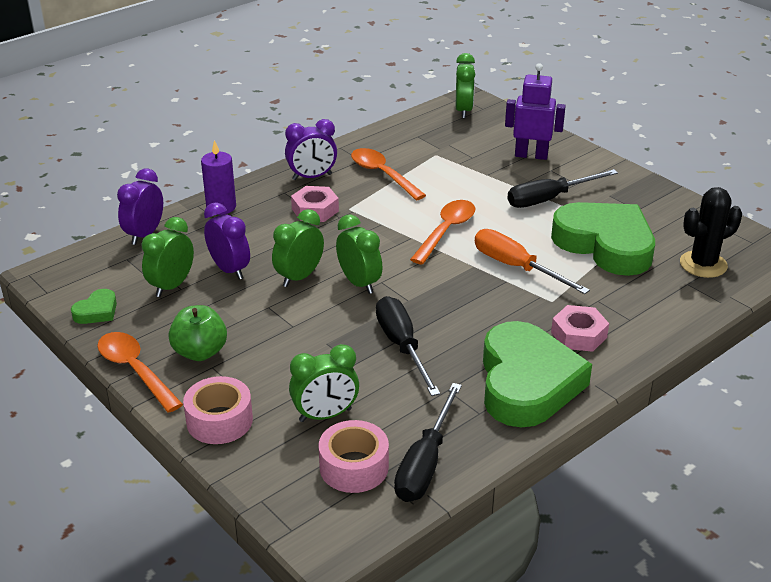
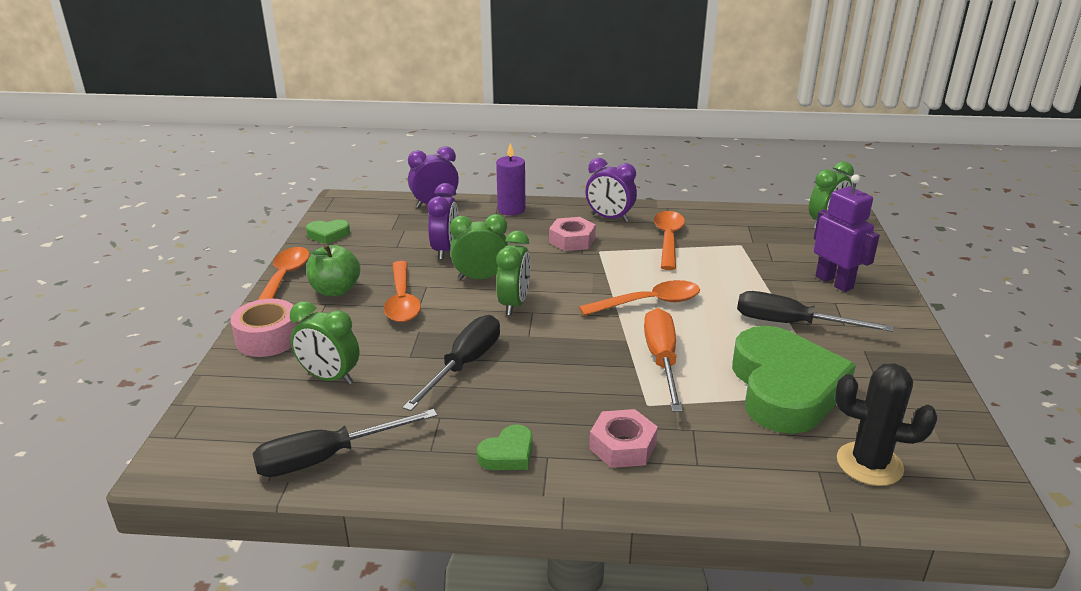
camera: 45 degrees right, 5 degrees down
(171, 286) = (394, 242): green clock -> none
(271, 328) = (402, 301): none -> orange spoon
(354, 467) = (281, 425): pink tape -> none
(527, 383) = (508, 454): green heart -> green heart, size x0.41

